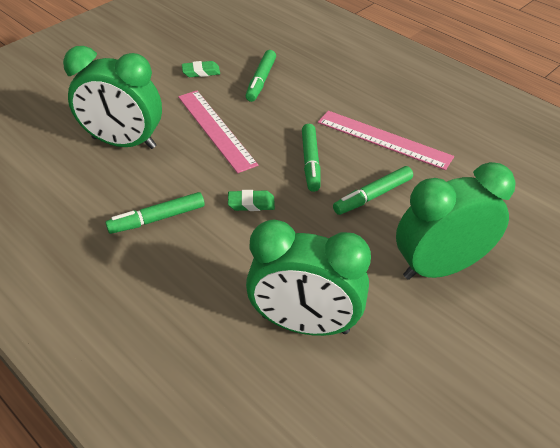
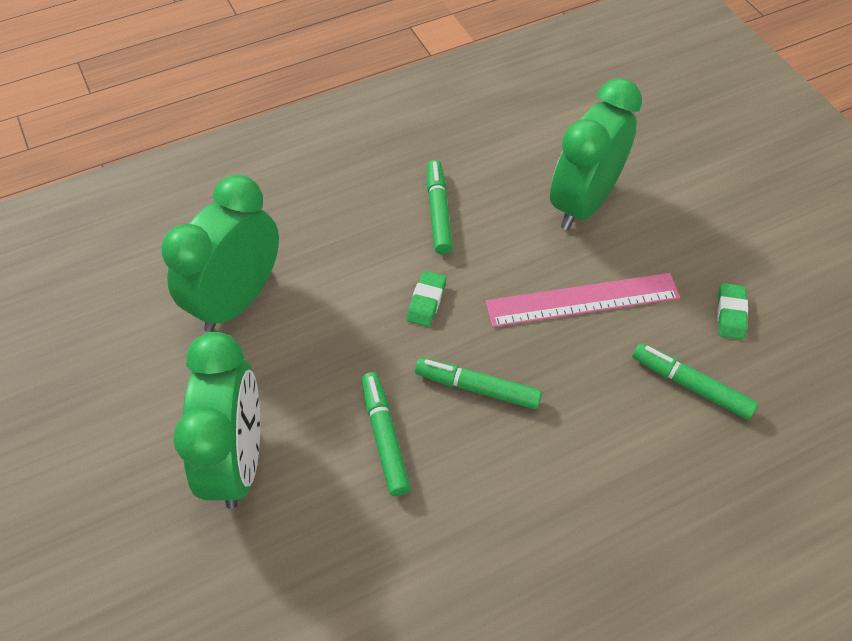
camera: 110 degrees right, 10 degrees up
(383, 139) = (494, 502): pink ruler -> none

